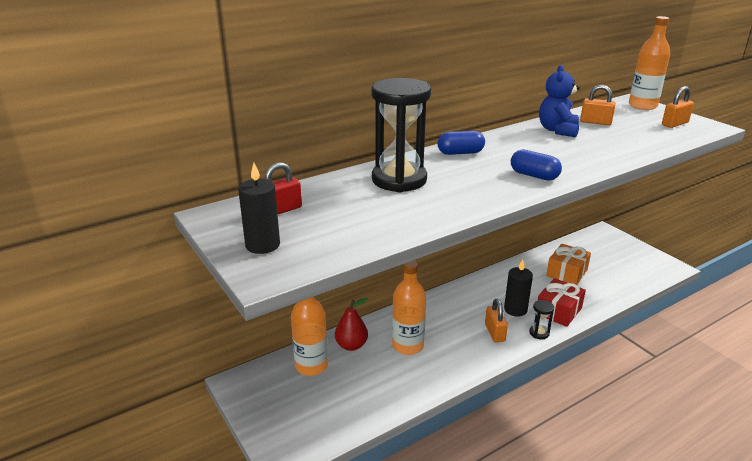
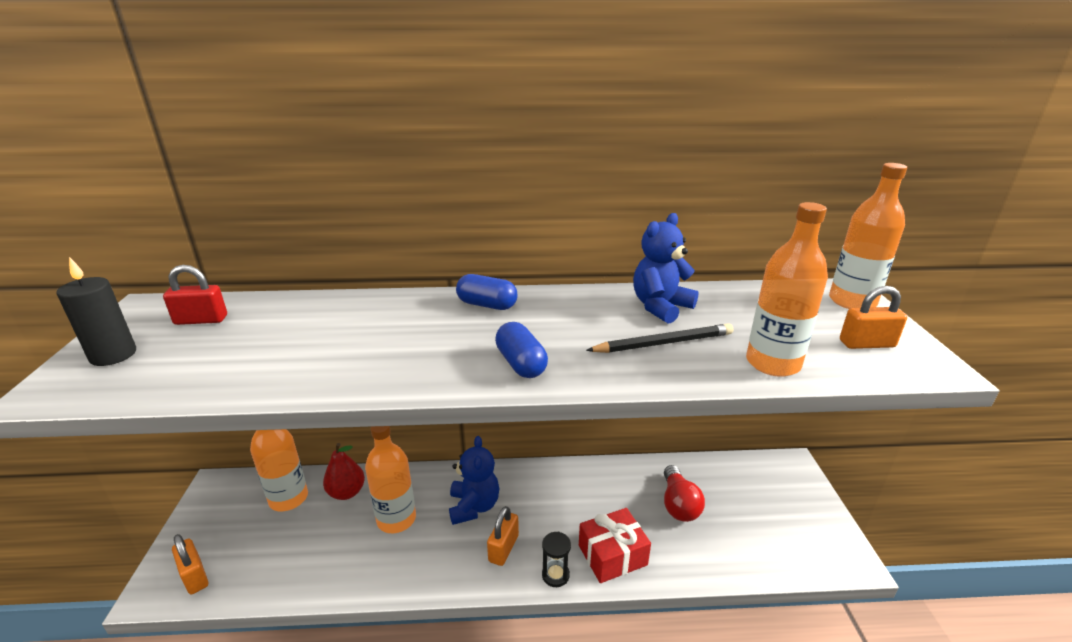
camera: 30 degrees right, 0 degrees up
(399, 180) = (364, 320): black hourglass -> none
(450, 319) = (474, 506): none -> blue teddy bear
(515, 309) = (560, 528): black candle -> none
(566, 273) = (678, 504): orange gift -> red light bulb
(587, 147) = (663, 343): none -> black pencil
(595, 122) = (736, 308): orange padlock -> orange padlock (195, 576)
(649, 143) = (772, 363): none -> orange bottle

